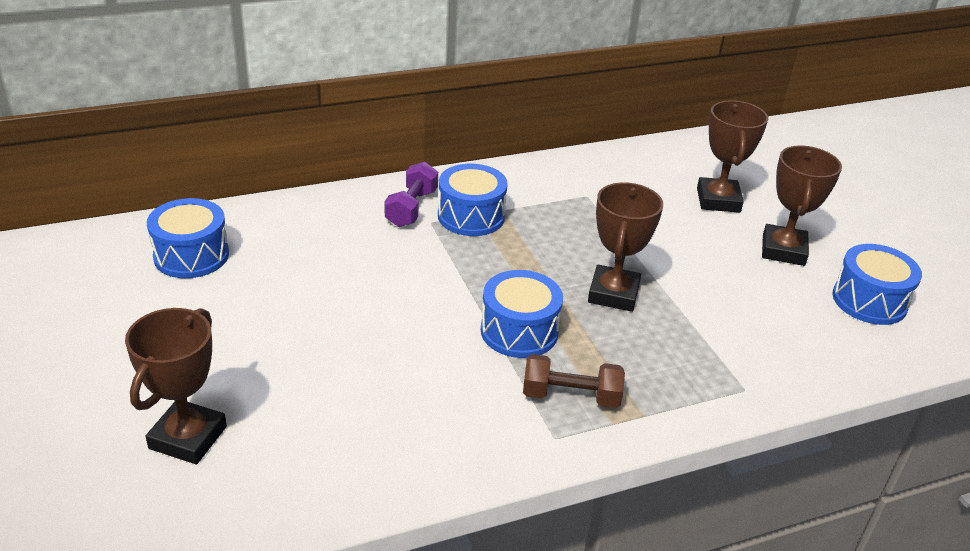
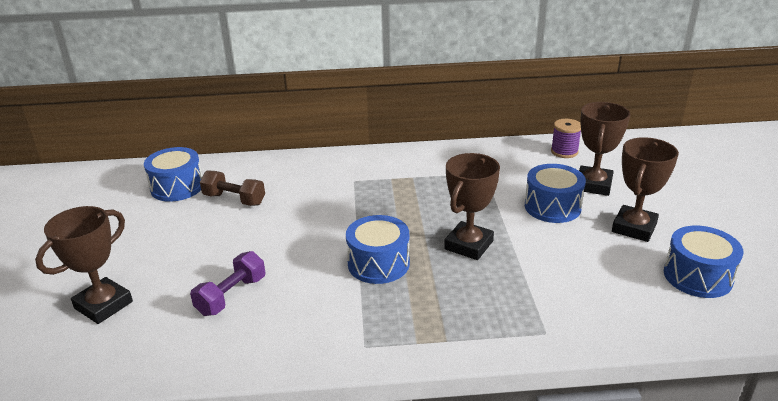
camera: 20 degrees right, 5 degrees down
(411, 208) = (345, 170): purple dumbbell -> purple dumbbell (231, 296)
(471, 216) = (385, 179): blue drum -> blue drum (552, 207)
(571, 396) = (393, 317): brown dumbbell -> brown dumbbell (234, 199)
(667, 159) = (564, 152): none -> purple spool

